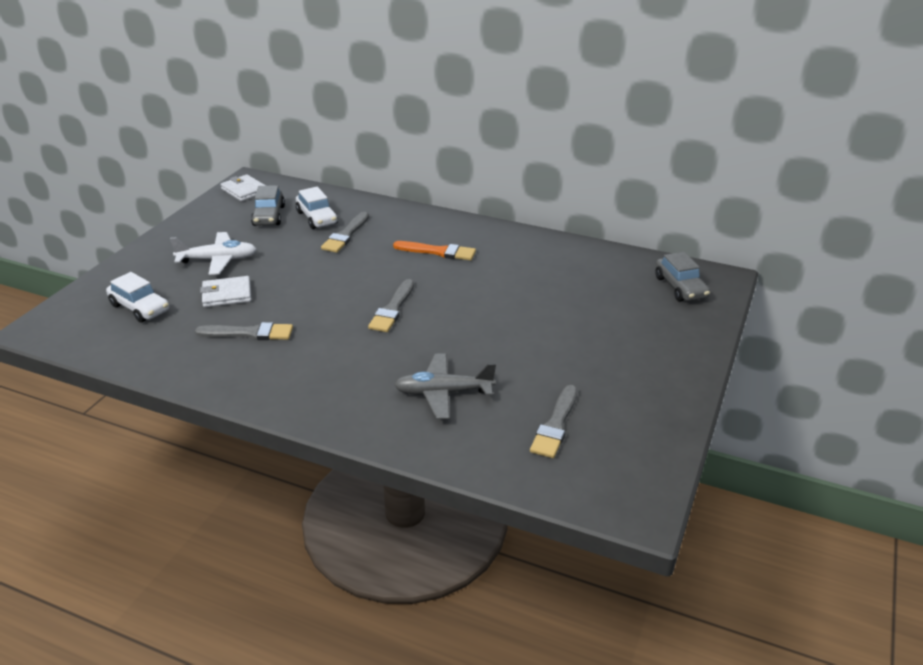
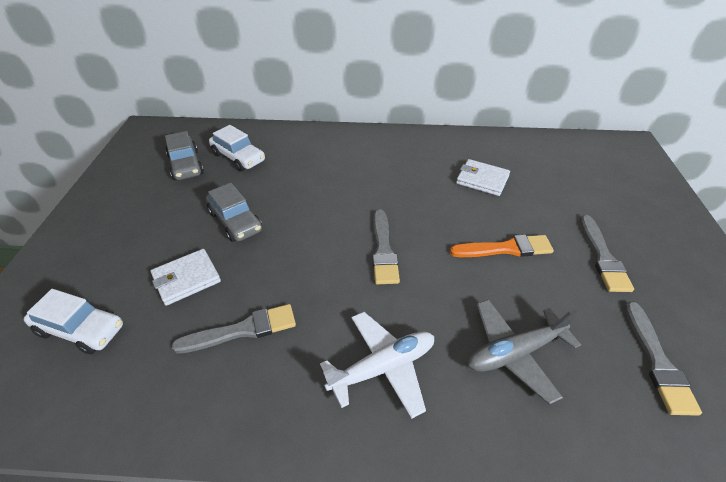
camera: 20 degrees left, 10 degrees up
(217, 260) = (153, 233): white plane -> white plane (383, 368)
(244, 190) = (145, 141): white wallet -> white wallet (482, 180)
(346, 235) = (279, 171): grey brush -> grey brush (603, 257)
(438, 252) = (381, 170): orange brush -> orange brush (505, 248)
(680, 287) = (612, 161): grey car -> grey car (235, 221)

